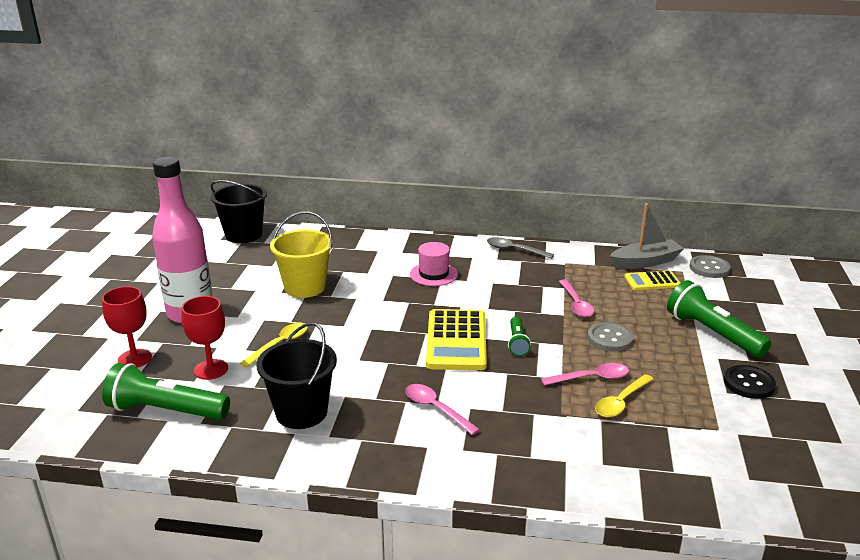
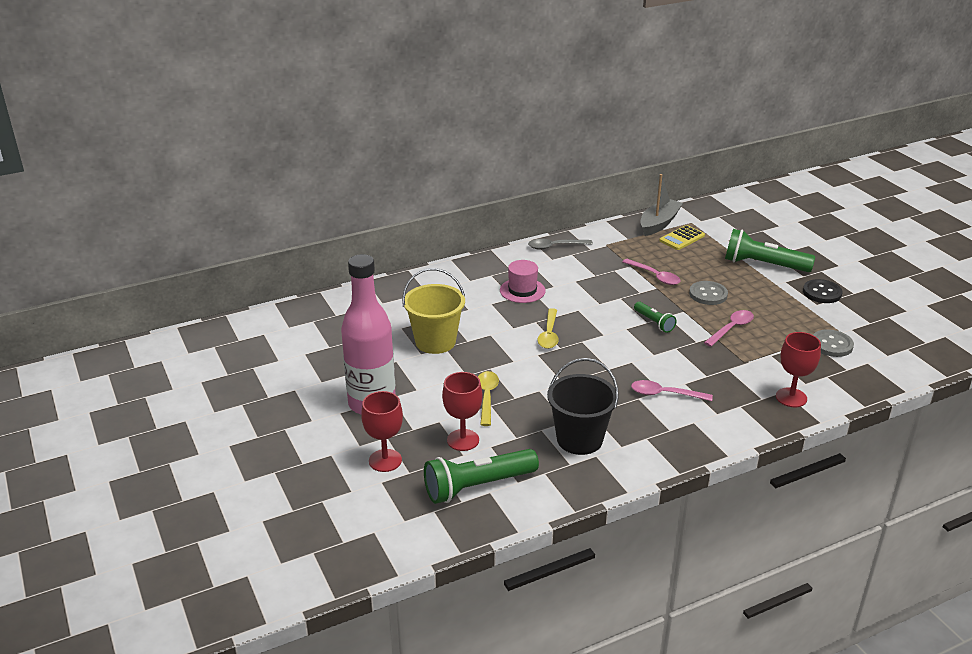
camera: 35 degrees left, 5 degrees up
(243, 235) = (305, 315): black bucket -> none
(456, 341) = (611, 338): yellow calculator -> none
(565, 470) = (791, 397): none -> red goblet
(621, 402) = (768, 337): yellow spoon -> yellow spoon (549, 334)
(709, 268) = (705, 213): grey button -> grey button (831, 345)

